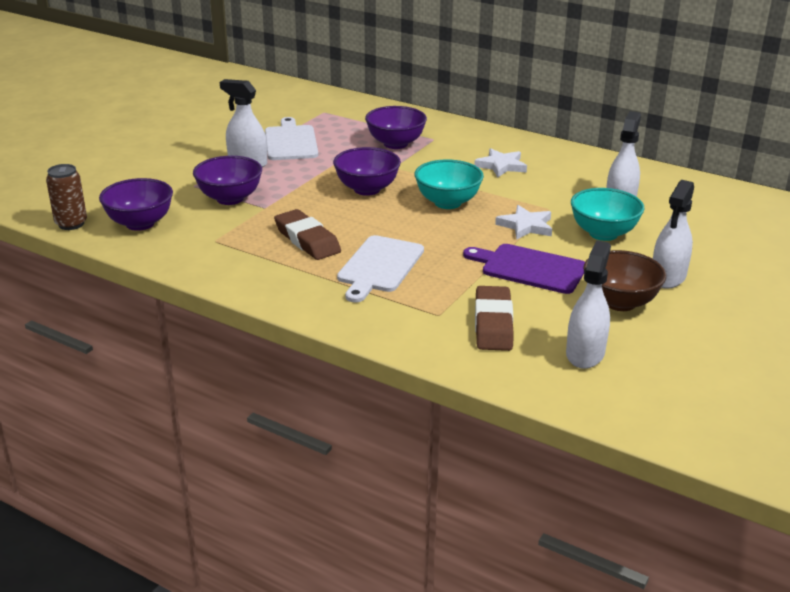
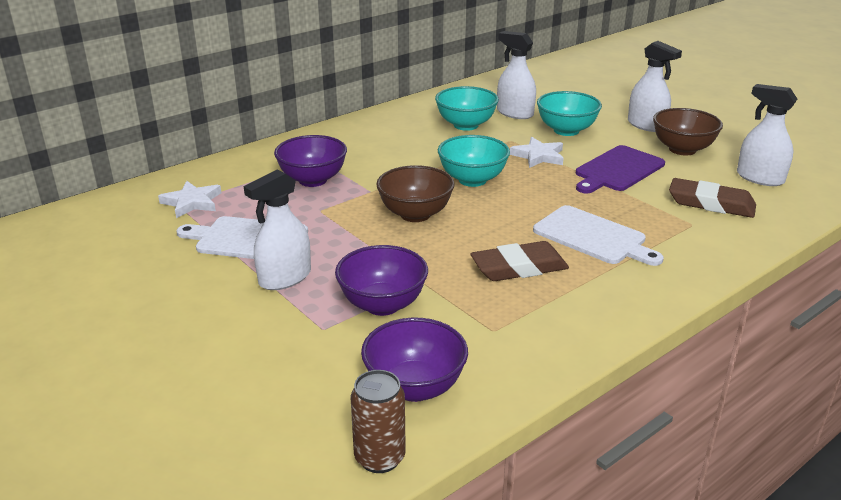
camera: 70 degrees left, 0 degrees up
(367, 189) = (415, 214): purple bowl -> brown bowl
(501, 166) = (408, 141): white star -> white star (192, 202)
(563, 184) = (466, 125): none -> turquoise bowl

